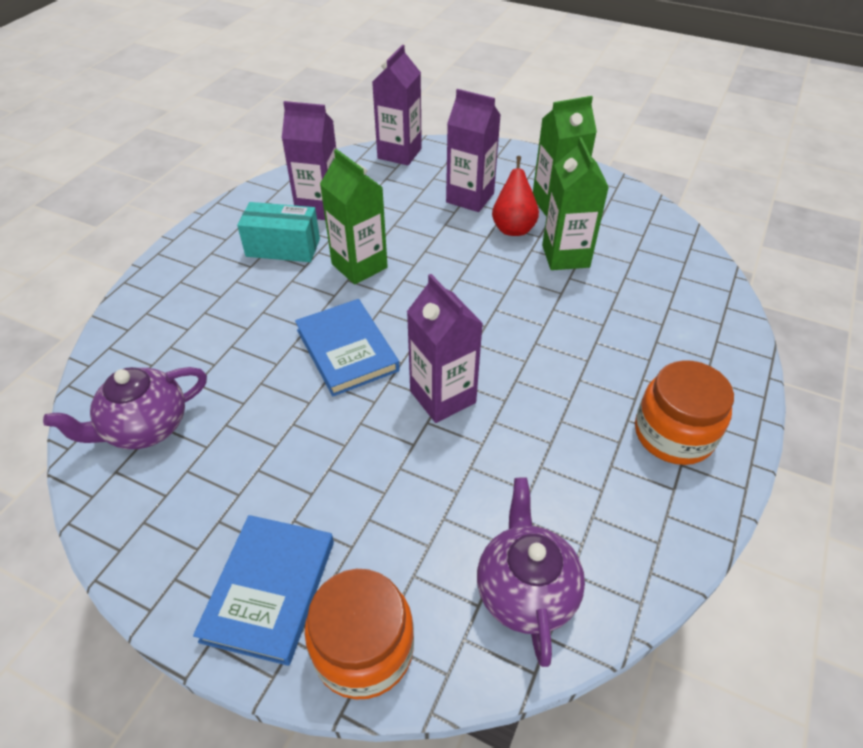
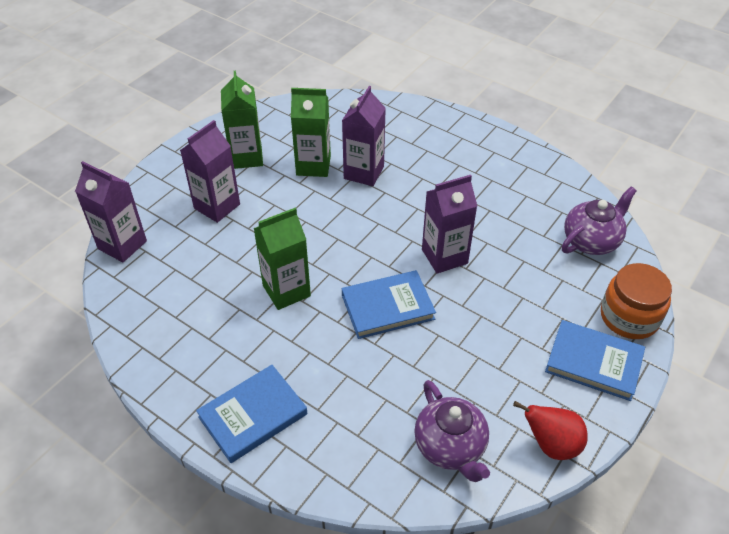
camera: 80 degrees left, 0 degrees up
(199, 269) = (253, 415): none -> blue book
(283, 247) = (241, 345): turquoise box -> none
(319, 208) = (189, 314): purple carton -> purple carton (364, 172)
(513, 228) = (269, 187): red pear -> red pear (551, 444)
(525, 590) = (591, 241): purple teapot -> purple teapot turned 135 degrees clockwise
(673, 434) = (488, 156): orange jar -> none

